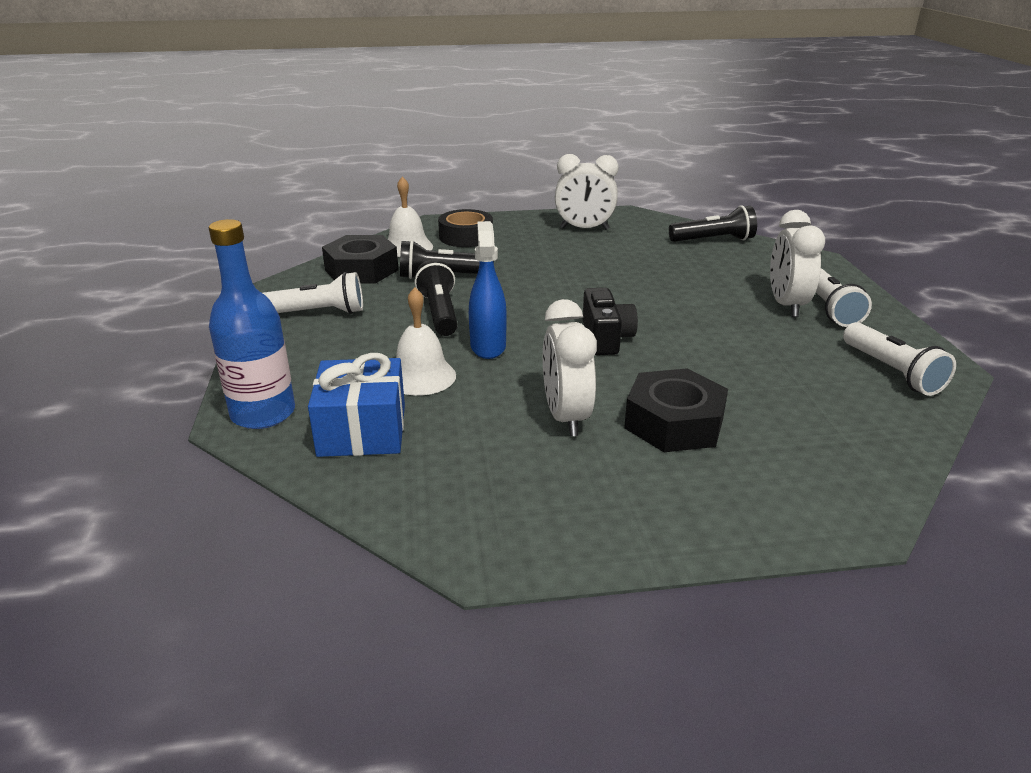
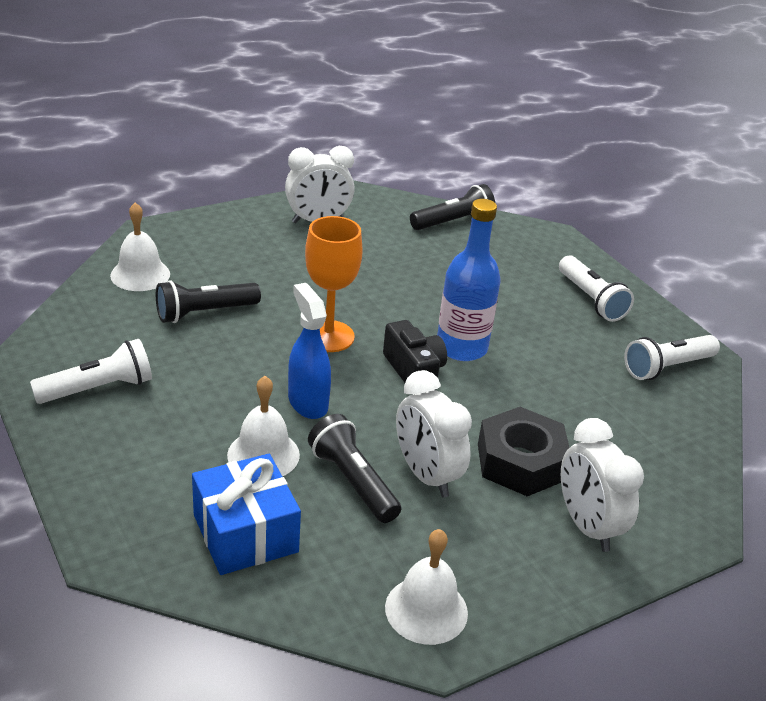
camera: 25 degrees left, 5 degrees up
(263, 413) = (129, 536): blue bottle -> blue bottle (461, 347)
(361, 270) = (108, 317): black nut -> none
(439, 313) = (233, 366): black flashlight -> black flashlight (353, 481)
(466, 237) = (197, 250): black tape -> none
(493, 525) = (426, 610): none -> white bell
(540, 304) = (328, 336): none -> orange goblet
(786, 305) = (553, 301): white clock -> white clock (587, 526)
(892, 372) = (667, 367): white flashlight -> white flashlight turned 105 degrees clockwise

